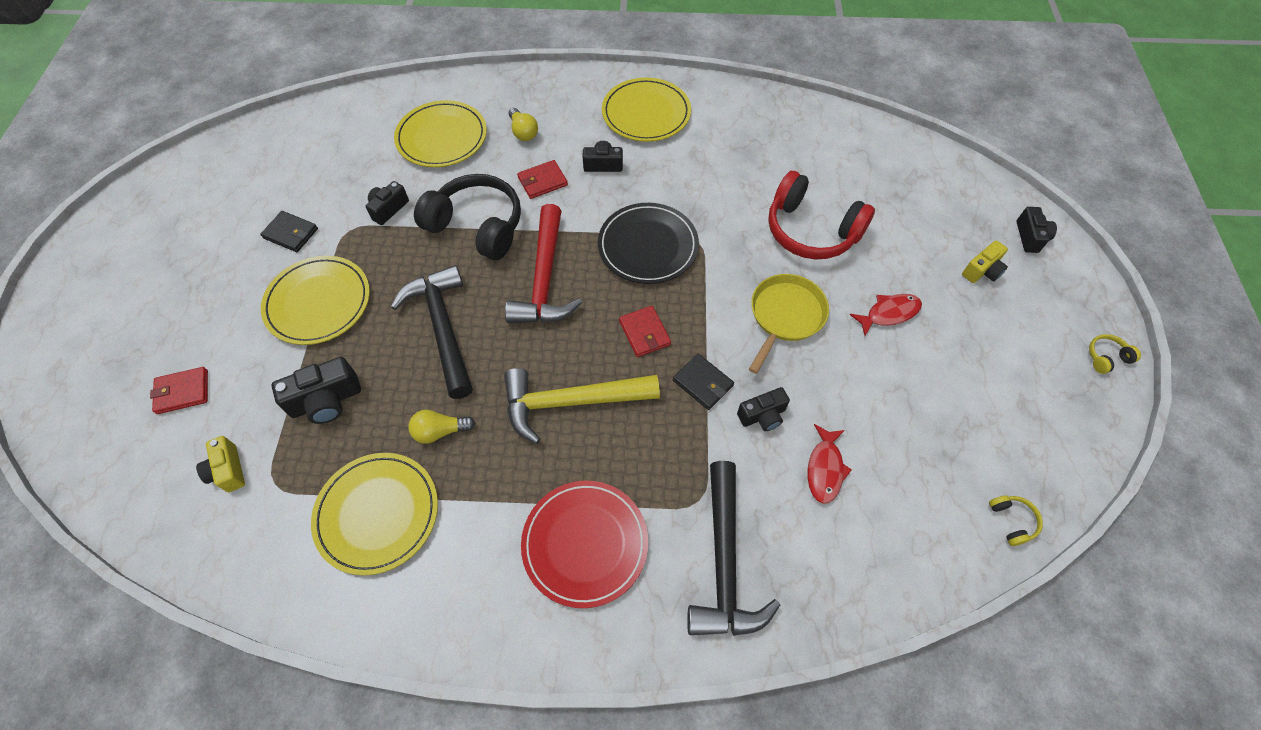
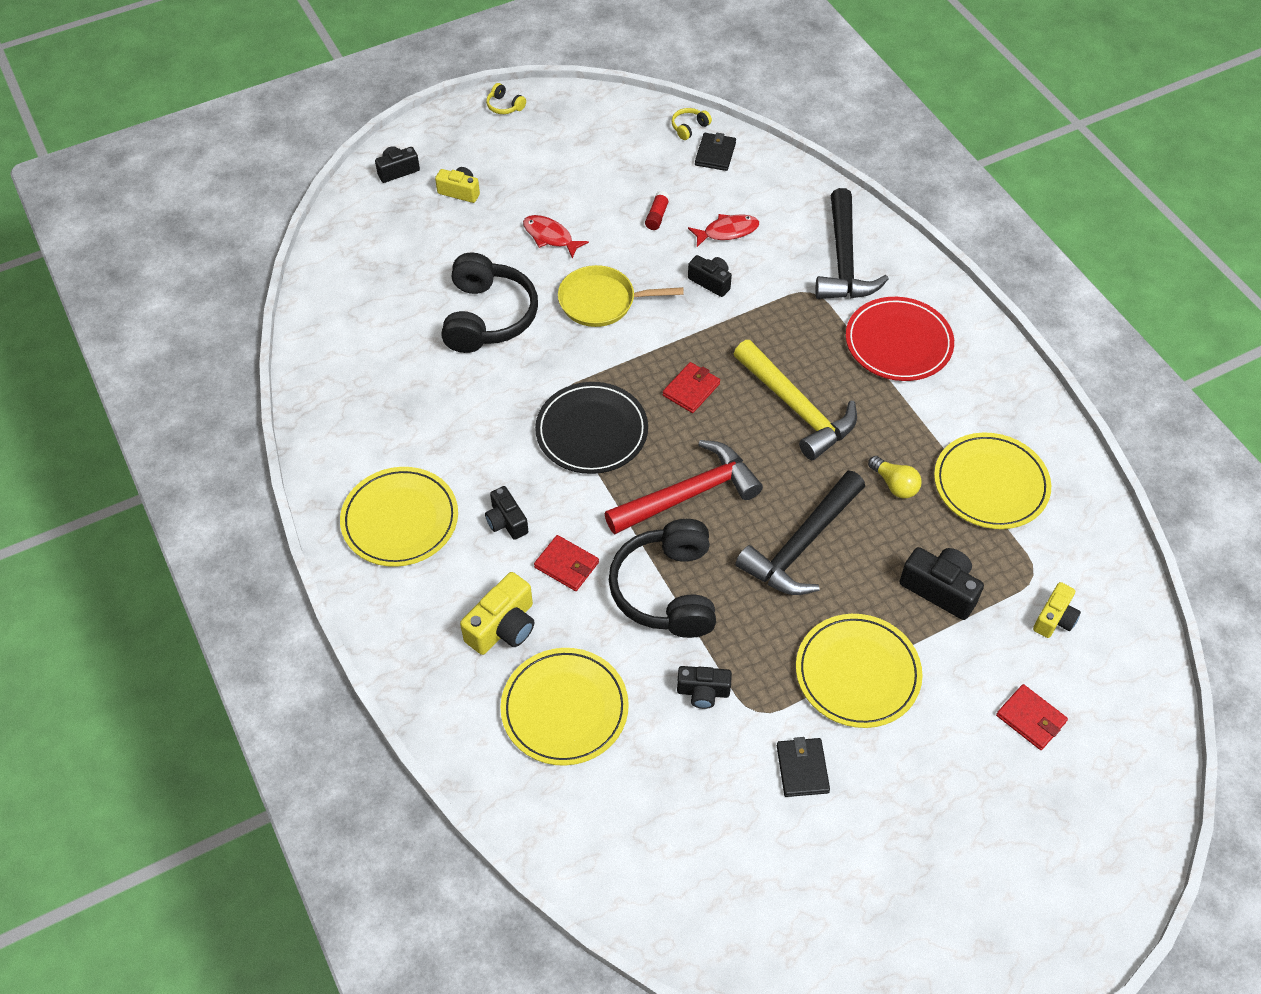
camera: 120 degrees left, 5 degrees down
(523, 132) = (503, 627): yellow light bulb -> yellow camera
(703, 383) = (710, 330): black wallet -> black wallet (715, 154)
(724, 563) = (844, 260): black hammer -> black hammer turned 120 degrees clockwise
(811, 230) = (488, 317): red headphones -> black headphones
(878, 415) = (657, 216): none -> red glue stick

